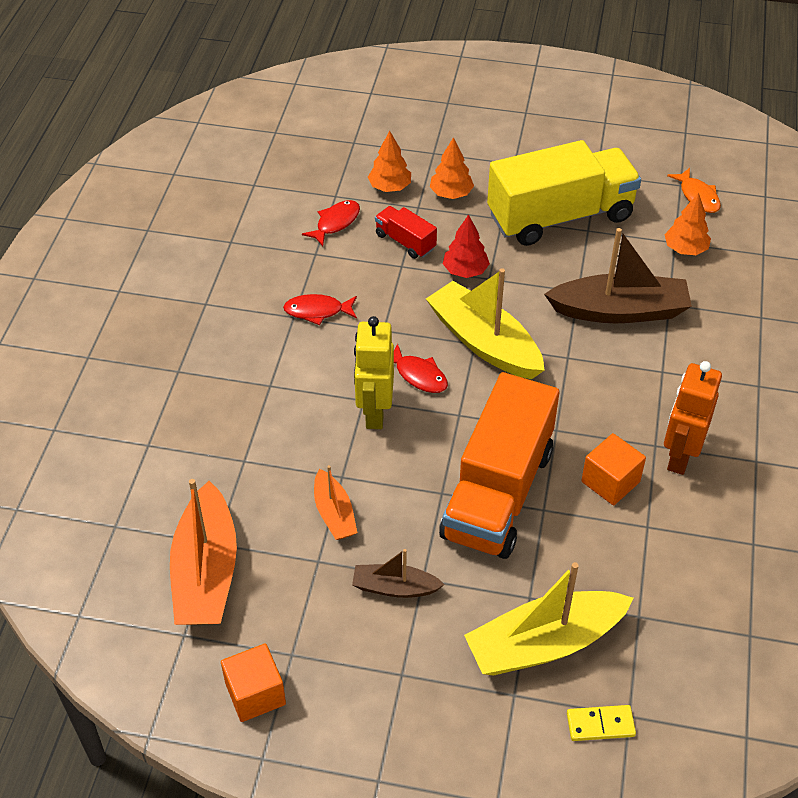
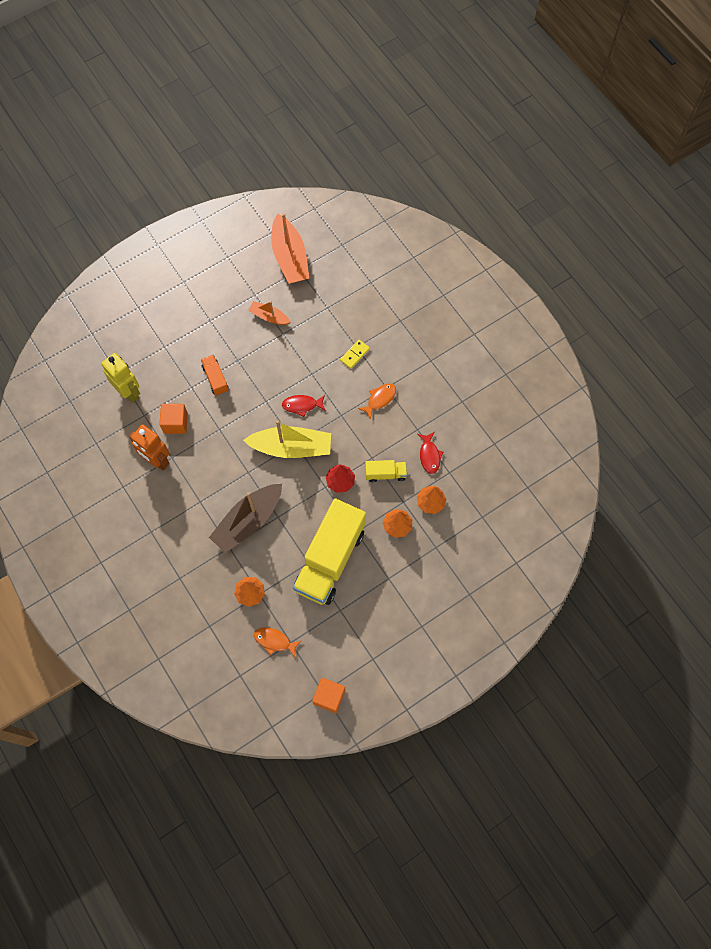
camera: 135 degrees right, 20 degrees up
(206, 572) = (290, 257): orange boat -> orange boat turned 150 degrees counterclockwise
(255, 694) = (225, 235): orange cube -> orange cube (329, 697)
(317, 311) = (380, 399): red fish -> orange fish
(374, 413) = (300, 372): yellow robot -> yellow robot (128, 392)
(395, 587) = (217, 309): brown boat -> none
(405, 242) = (385, 474): red truck -> yellow truck
(497, 493) = (215, 379): orange truck -> orange truck, size x0.44
(544, 643) = (143, 334): yellow boat -> none
(600, 724) = (99, 322): yellow domino -> yellow domino (354, 355)
(679, 456) = (157, 461): orange robot -> orange robot turned 150 degrees clockwise

